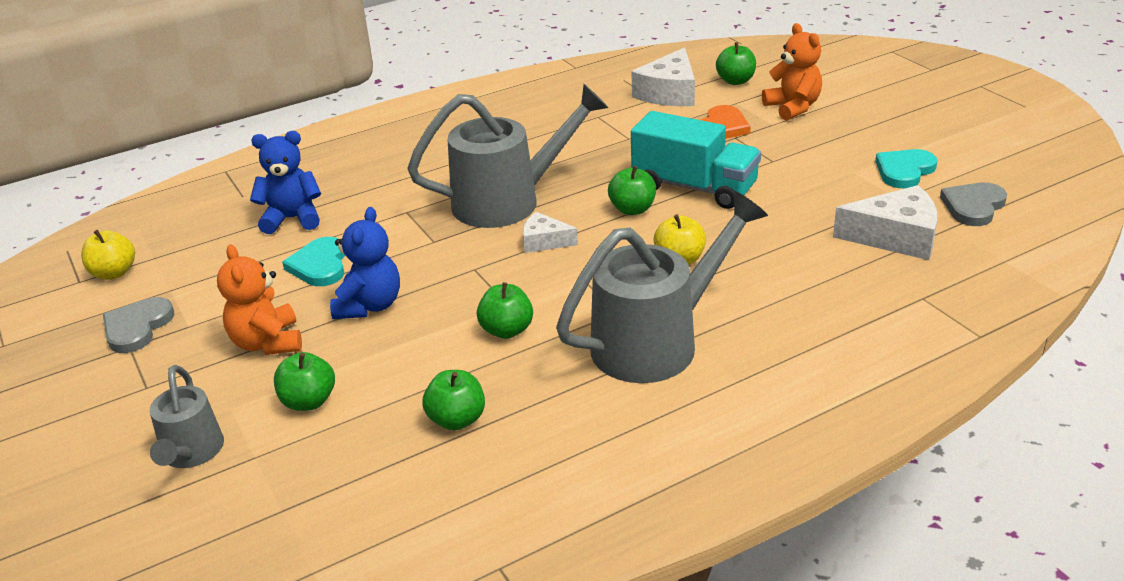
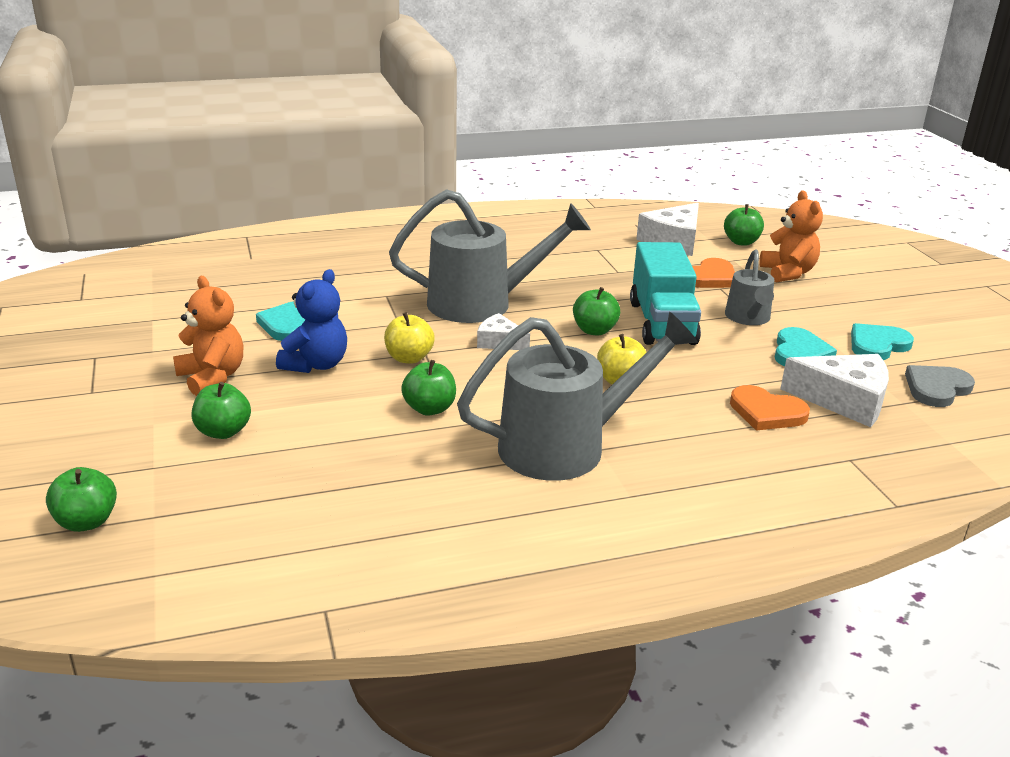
camera: 10 degrees right, 5 degrees down
(114, 273) = (113, 298): yellow apple -> yellow apple (409, 358)
(137, 327) = (109, 343): grey heart -> none
(191, 454) = (100, 453): grey watering can -> grey watering can (748, 318)
(267, 343) = (212, 377): orange teddy bear -> orange teddy bear turned 150 degrees clockwise
(292, 219) = (284, 283): blue teddy bear -> none
(457, 420) = (347, 474): green apple -> green apple (86, 522)
(694, 187) = (662, 323): turquoise truck -> turquoise truck turned 45 degrees clockwise
(829, 265) = (766, 412): none -> orange heart
(836, 194) = (800, 352): none -> turquoise heart

